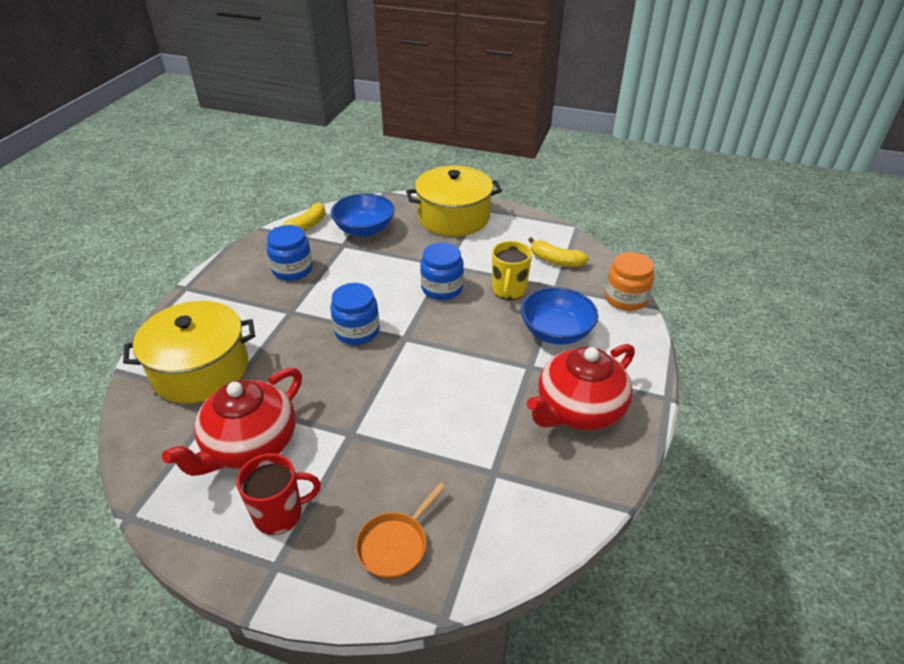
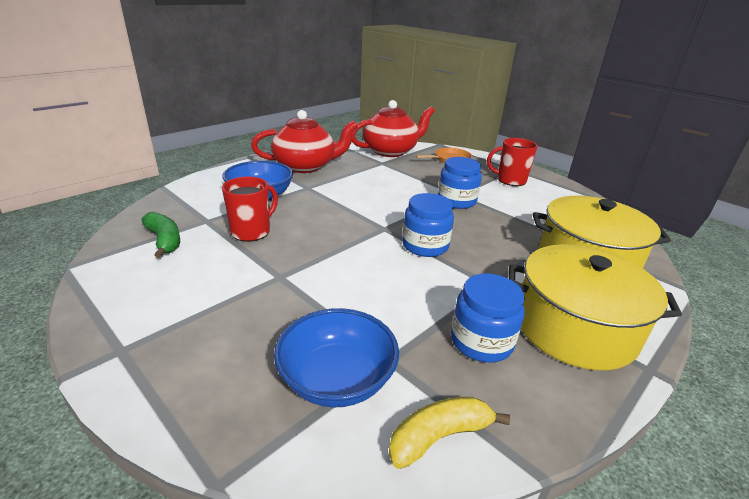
camera: 155 degrees left, 10 degrees down
(249, 445) = (531, 207): red teapot -> red teapot (391, 151)
(442, 288) = (311, 254): blue jar -> blue jar (456, 201)
(453, 217) = (179, 346): yellow pot -> yellow pot (574, 328)
(509, 290) = (252, 231): yellow mug -> red mug
(555, 260) = (164, 240): yellow banana -> green banana
(625, 298) = (171, 197): orange jar -> none

